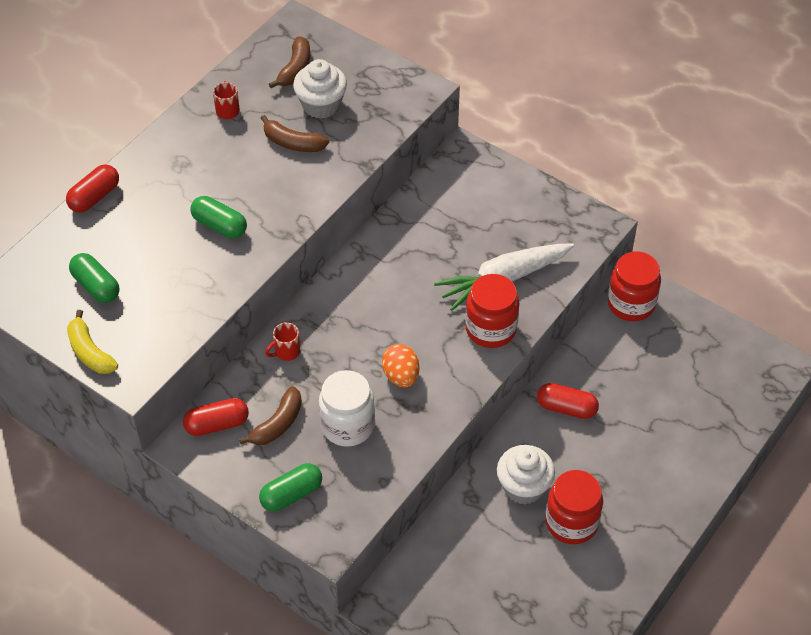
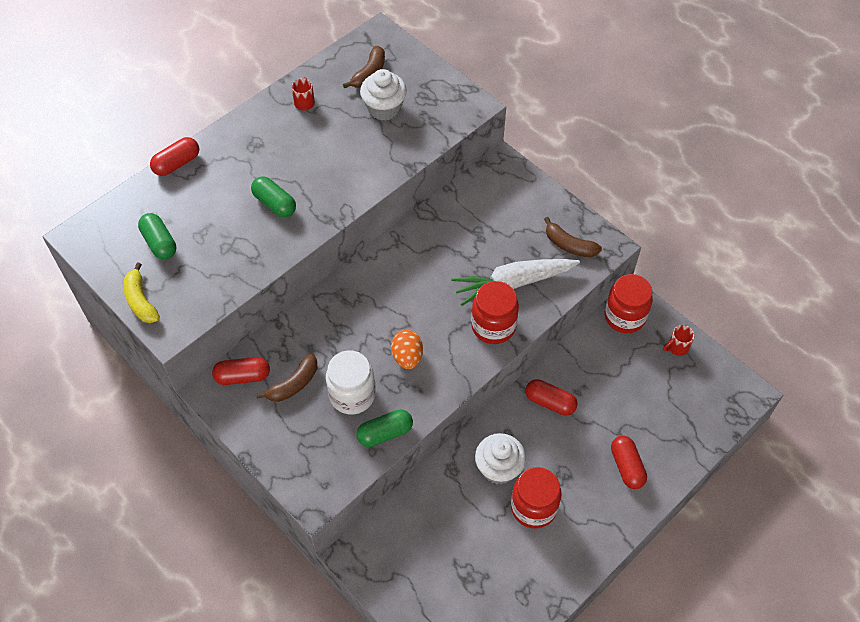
camera: 10 degrees right, 5 degrees up
(286, 352) = (315, 320): red mug -> red mug (677, 347)
(291, 494) = (291, 450): green capsule -> green capsule (385, 433)
(293, 143) = (353, 139): brown banana -> brown banana (569, 245)
(666, 463) = (626, 467): none -> red capsule

